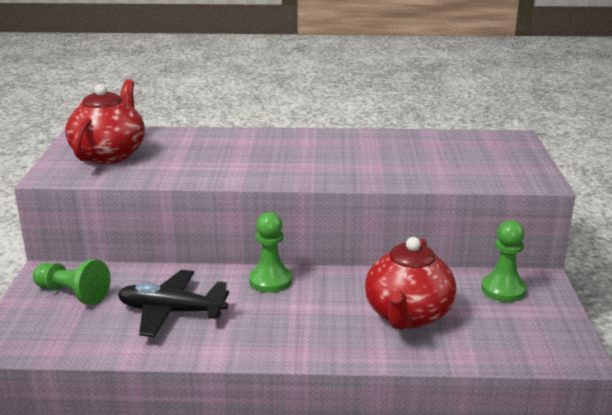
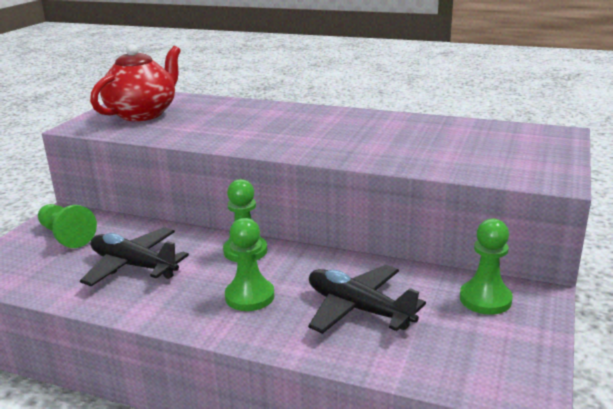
camera: 20 degrees right, 0 degrees up
(306, 321) = (249, 296): none -> green pawn
(407, 315) = (358, 309): red teapot -> black plane

